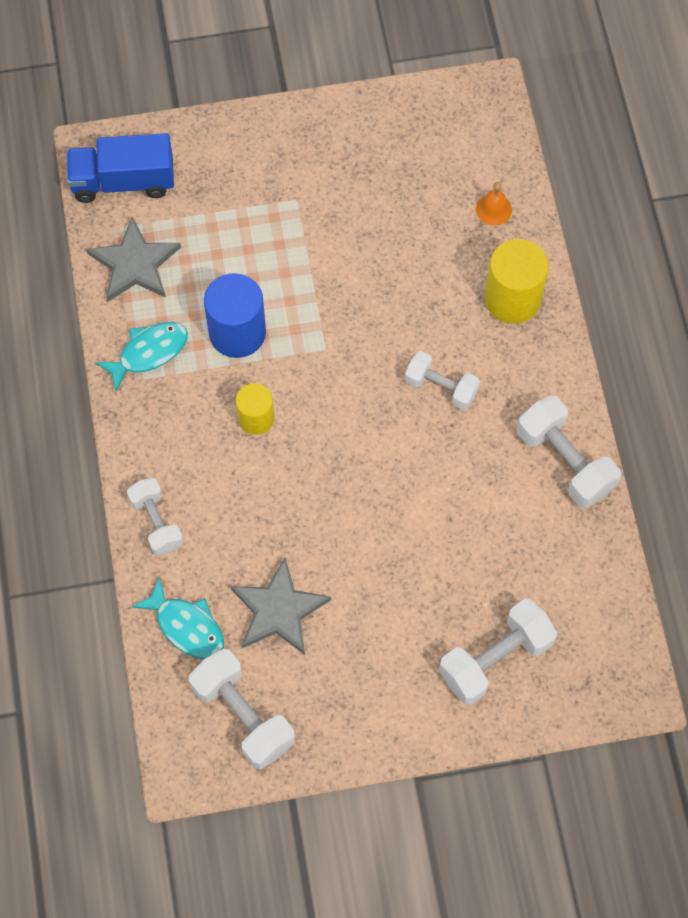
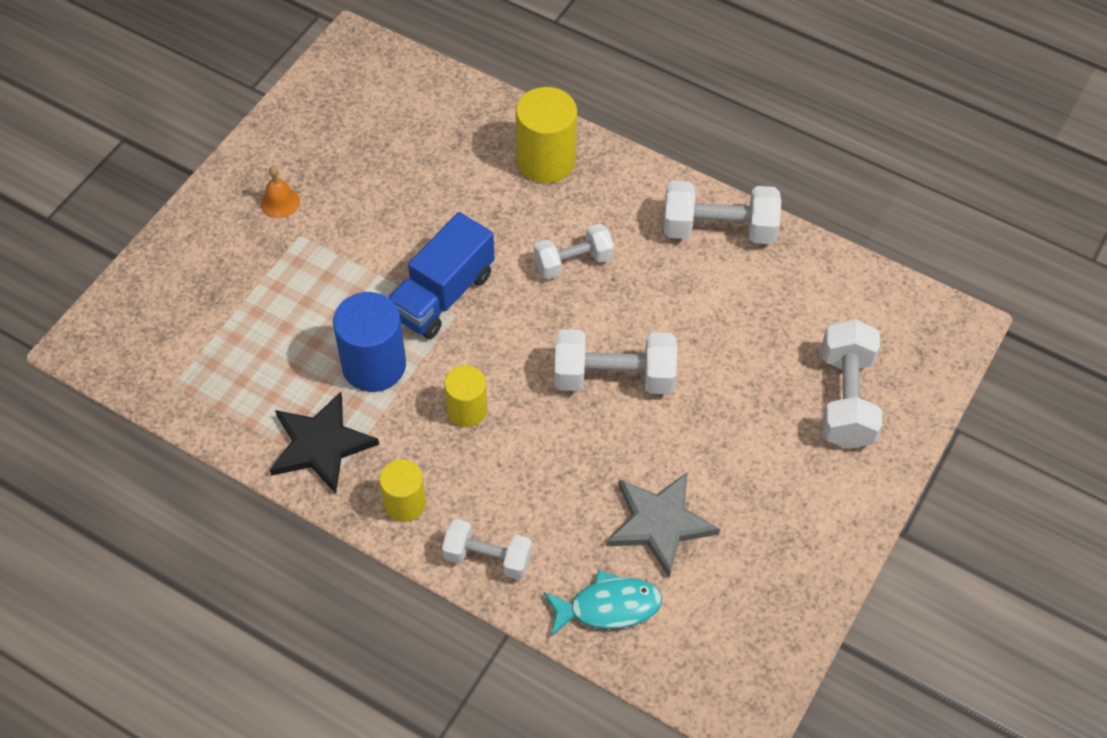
camera: 50 degrees left, 10 degrees down
(123, 181) = (139, 344): blue truck -> blue truck (442, 295)
(135, 264) = (226, 393): grey star -> none
(148, 353) = (321, 445): turquoise fish -> black star
(151, 439) = (404, 503): none -> yellow cylinder
(243, 715) = (732, 624): white dumbbell -> white dumbbell (613, 377)
(493, 209) = (456, 116): orange bell -> orange bell (280, 202)

